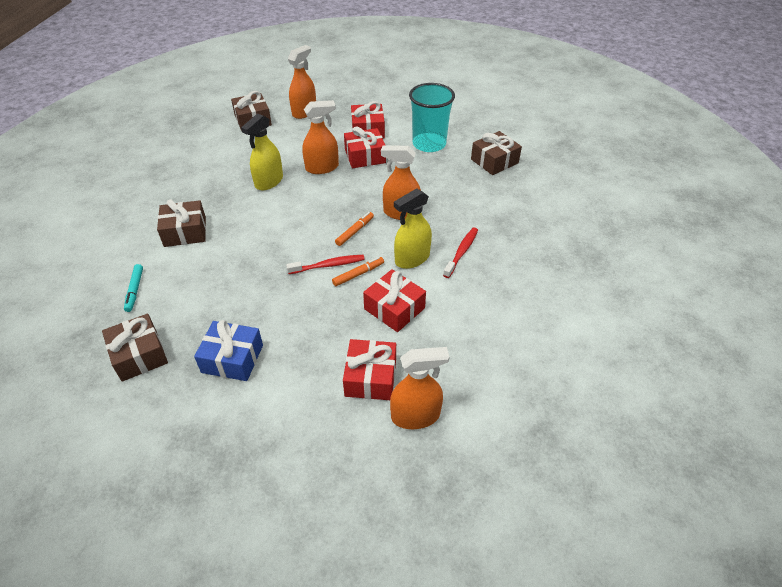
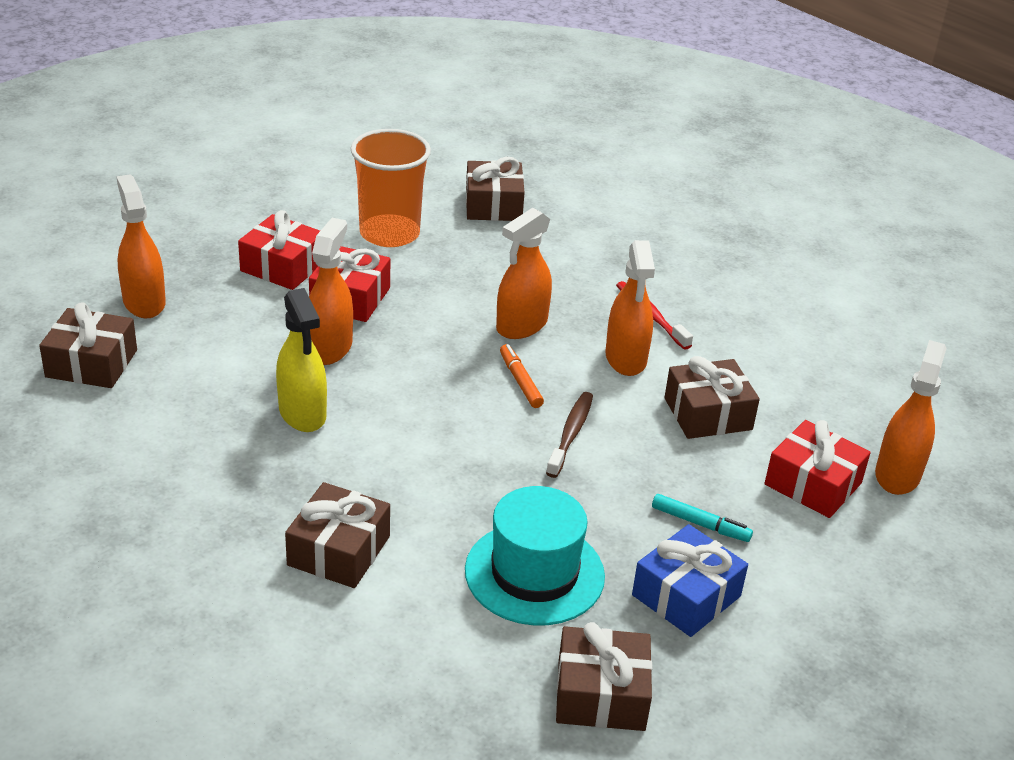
camera: 60 degrees left, 10 degrees down
(135, 290) = (438, 657): turquoise marker -> turquoise marker (700, 524)
(212, 297) = (534, 573): none -> turquoise hat
(328, 265) = (571, 434): red toothbrush -> brown toothbrush
(358, 274) = (614, 415): orange marker -> none
(394, 308) = (708, 414): red gift -> brown gift
(412, 258) = (626, 359): yellow spray bottle -> orange spray bottle
(429, 144) = (389, 233): turquoise cup -> orange cup

